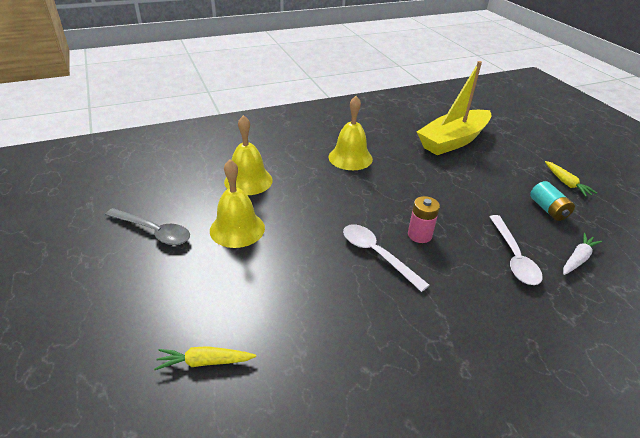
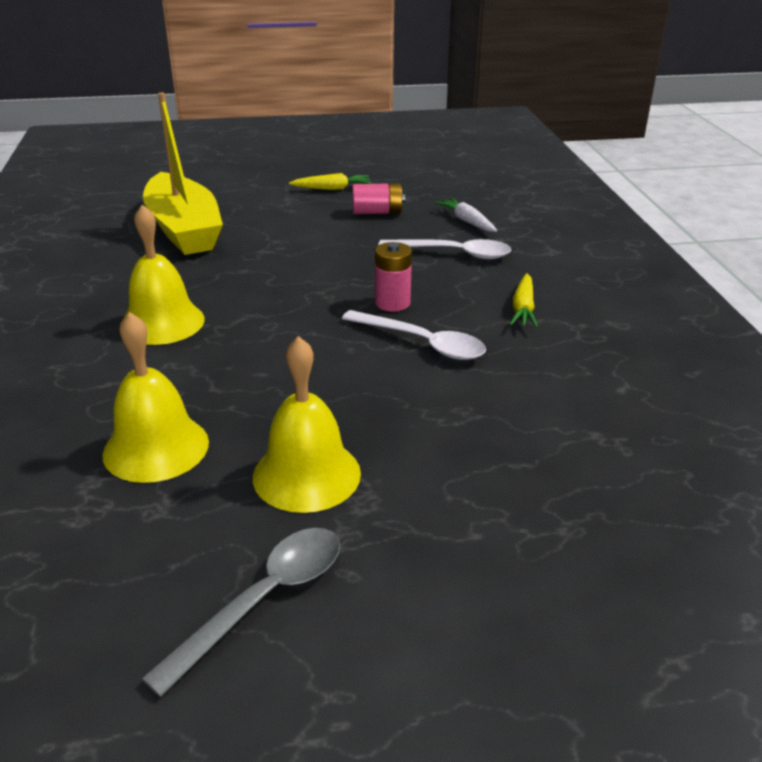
camera: 75 degrees left, 5 degrees down
(205, 362) = (614, 531): yellow carrot -> yellow carrot (523, 308)
(377, 255) = (422, 343): white spoon -> white spoon turned 120 degrees counterclockwise
(548, 209) = (377, 212): turquoise battery -> pink battery

